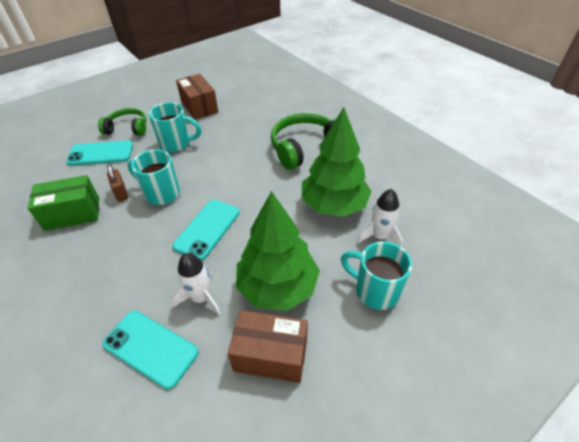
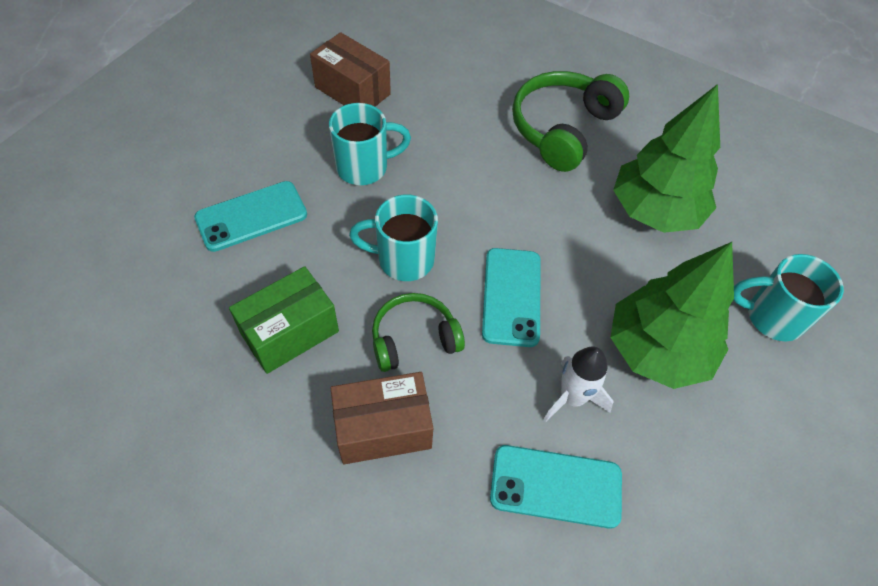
camera: 25 degrees left, 10 degrees up
(121, 193) = (340, 276): brown padlock -> none
(127, 128) = (261, 159): green headphones -> green headphones (414, 339)
(271, 355) = (704, 440): brown box -> brown box (383, 428)
(379, 236) = (736, 241): white rocket -> none

